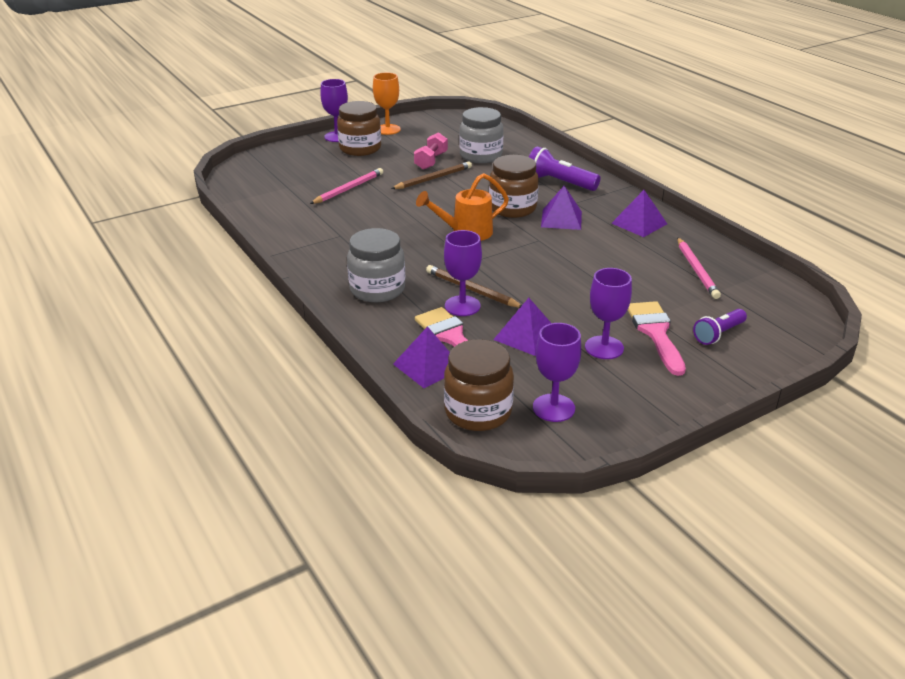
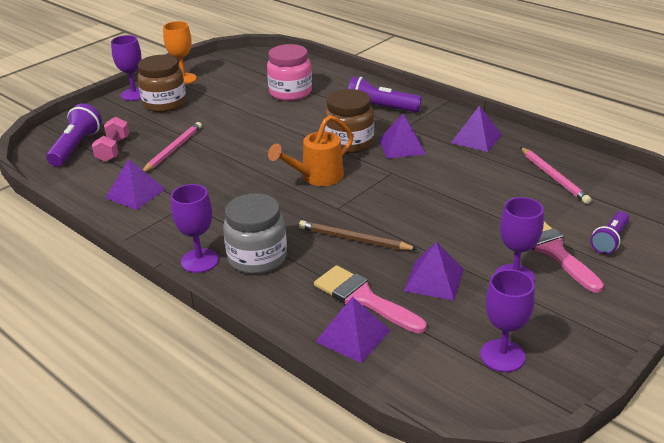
camera: 15 degrees left, 0 degrees up
(266, 173) = (76, 147): none -> purple flashlight
(298, 220) = (135, 193): none -> purple pyramid
(431, 161) = (244, 106): pink dumbbell -> pink dumbbell (113, 150)
(433, 178) = (255, 124): brown pencil -> none
(462, 306) = (354, 259): purple goblet -> purple goblet (199, 261)
(478, 412) = (430, 378): brown jar -> none
(481, 156) = (290, 93): grey jar -> pink jar

